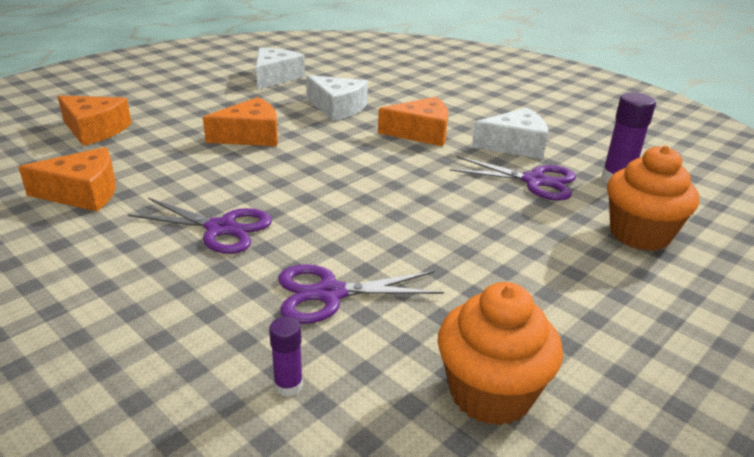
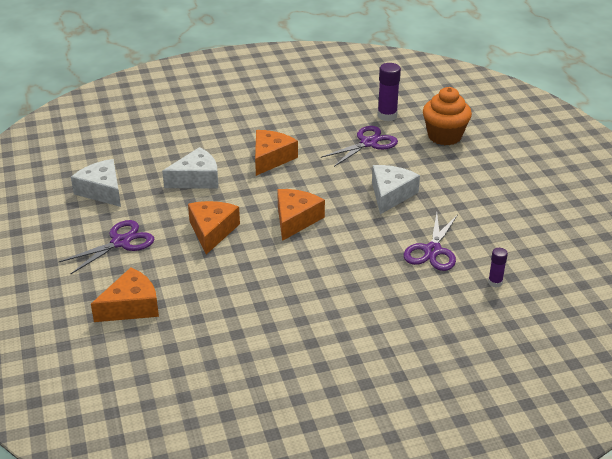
camera: 60 degrees left, 5 degrees up
(83, 193) = (245, 325): orange cheese -> orange cheese (295, 220)
(220, 228) = (339, 273): purple scissors -> purple scissors (120, 242)
(490, 393) = (530, 229): orange cupcake -> none
(515, 145) = (319, 131): white cheese -> white cheese (390, 195)

